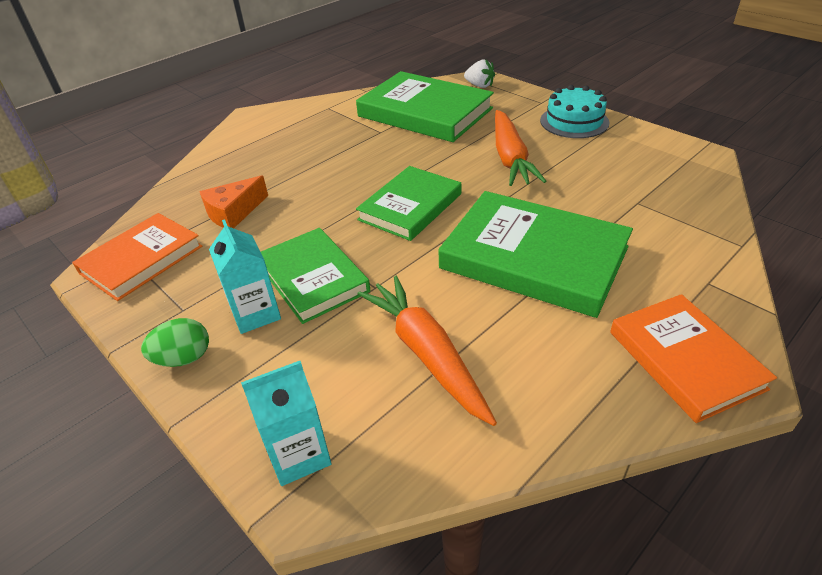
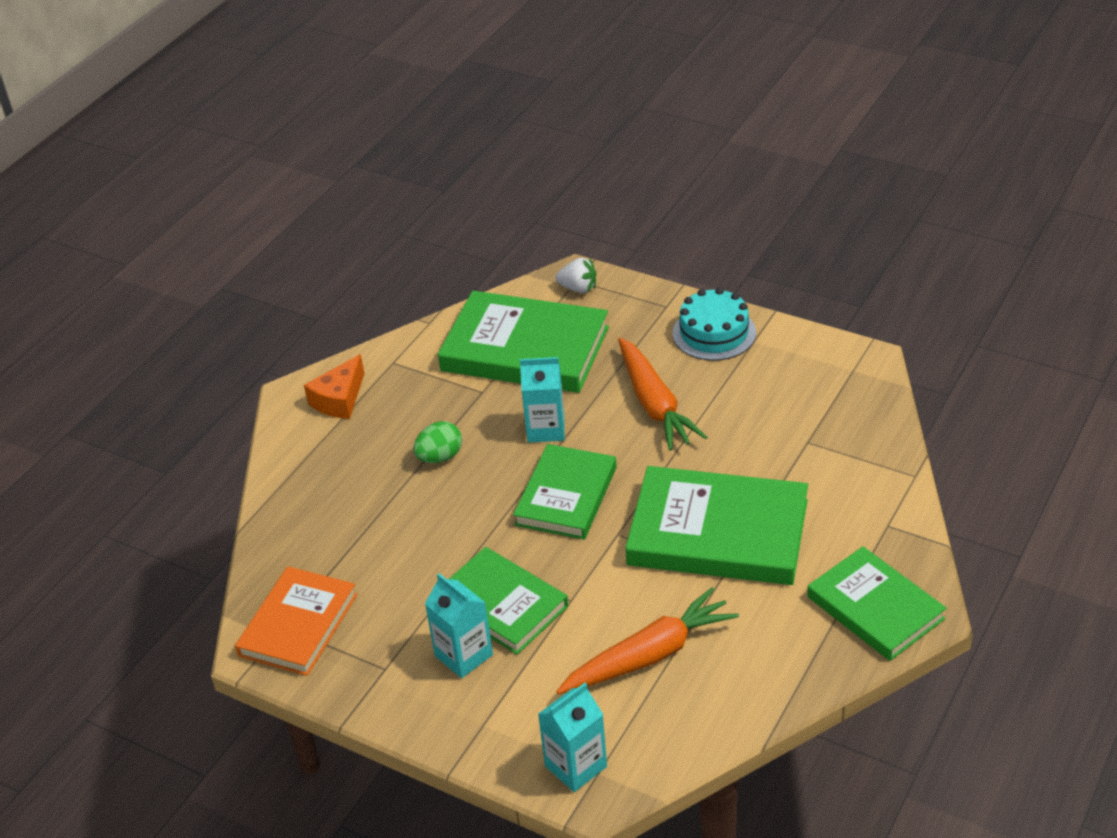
camera: 15 degrees left, 0 degrees up
(184, 358) = (419, 714): green egg -> green egg (440, 457)
(234, 213) = (366, 545): orange cheese -> orange cheese (339, 399)
(416, 160) = (546, 429): none -> turquoise carton
(427, 354) = (649, 655): orange carrot -> orange carrot turned 105 degrees clockwise
(685, 359) = (875, 608): orange book -> green book

